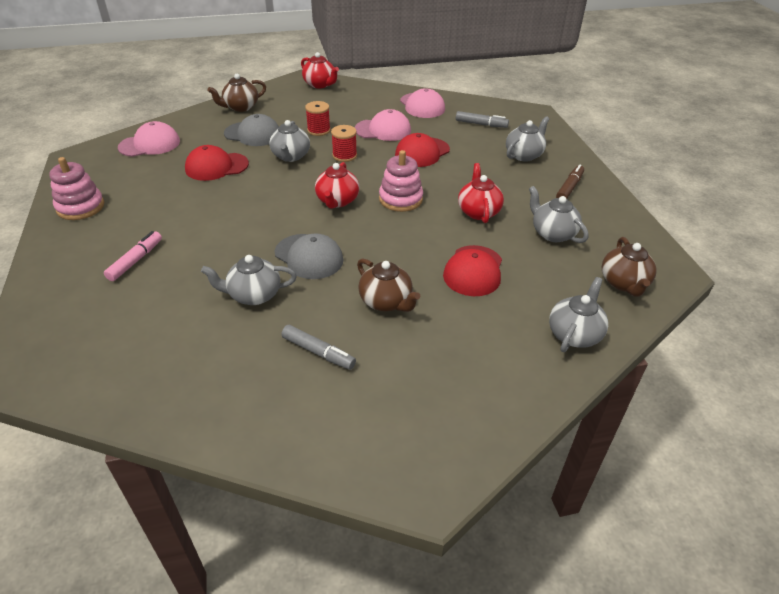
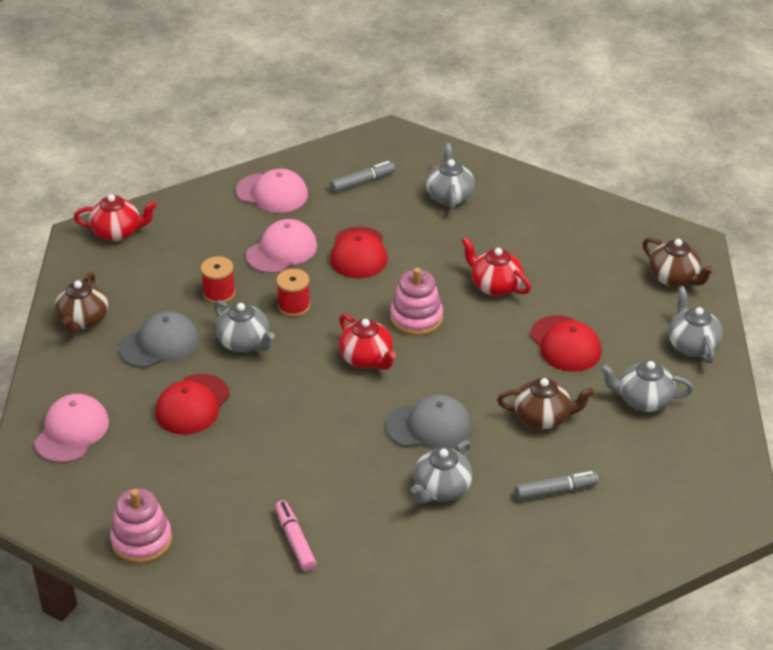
camera: 45 degrees left, 0 degrees up
(552, 233) = (575, 267): grey teapot -> grey teapot (643, 400)
(569, 188) = (530, 209): brown marker -> none

